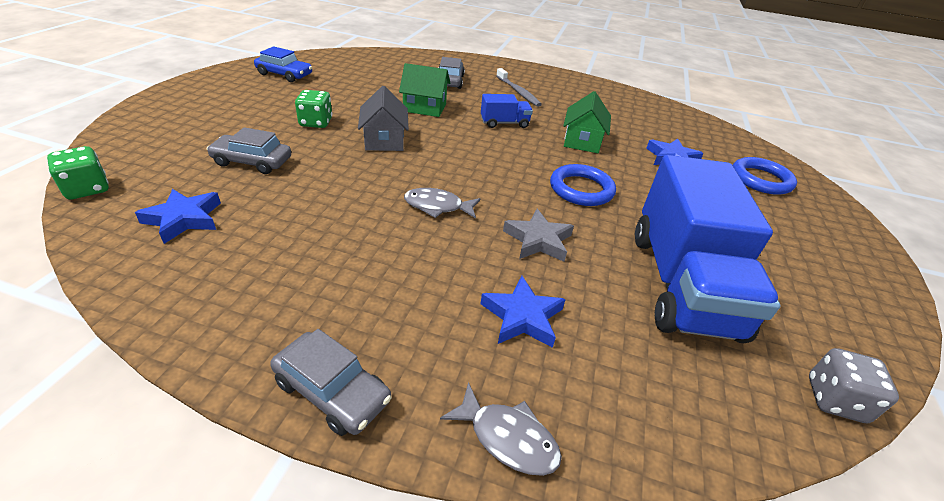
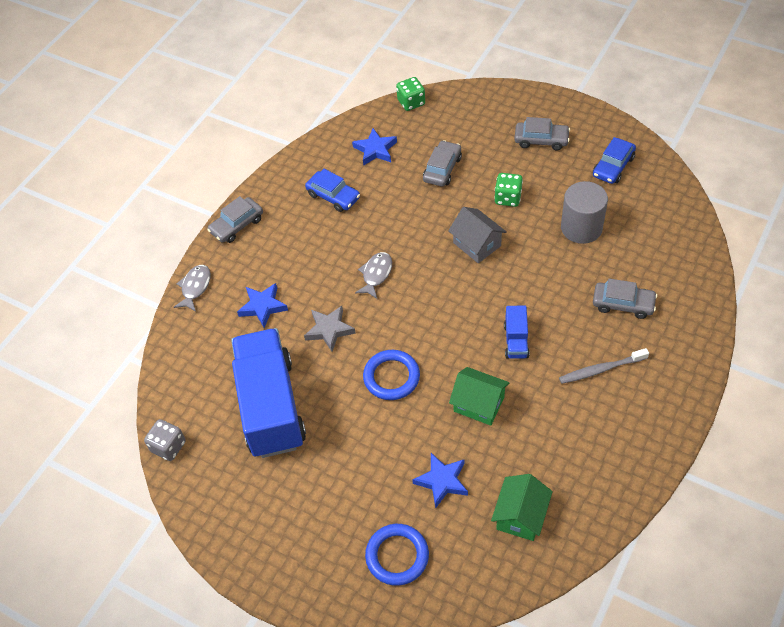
camera: 110 degrees right, 15 degrees up
(229, 103) = (541, 140): none -> grey car
(279, 257) = (333, 196): none -> blue car
(363, 91) = (581, 228): none -> grey cylinder
(384, 140) = (477, 244): grey house -> grey house turned 45 degrees clockwise
(425, 107) = (547, 276): green house -> green house (520, 516)
(507, 438) = (195, 287): grey fish -> grey fish turned 150 degrees clockwise
(681, 283) = (271, 406): blue truck -> blue truck turned 60 degrees clockwise

